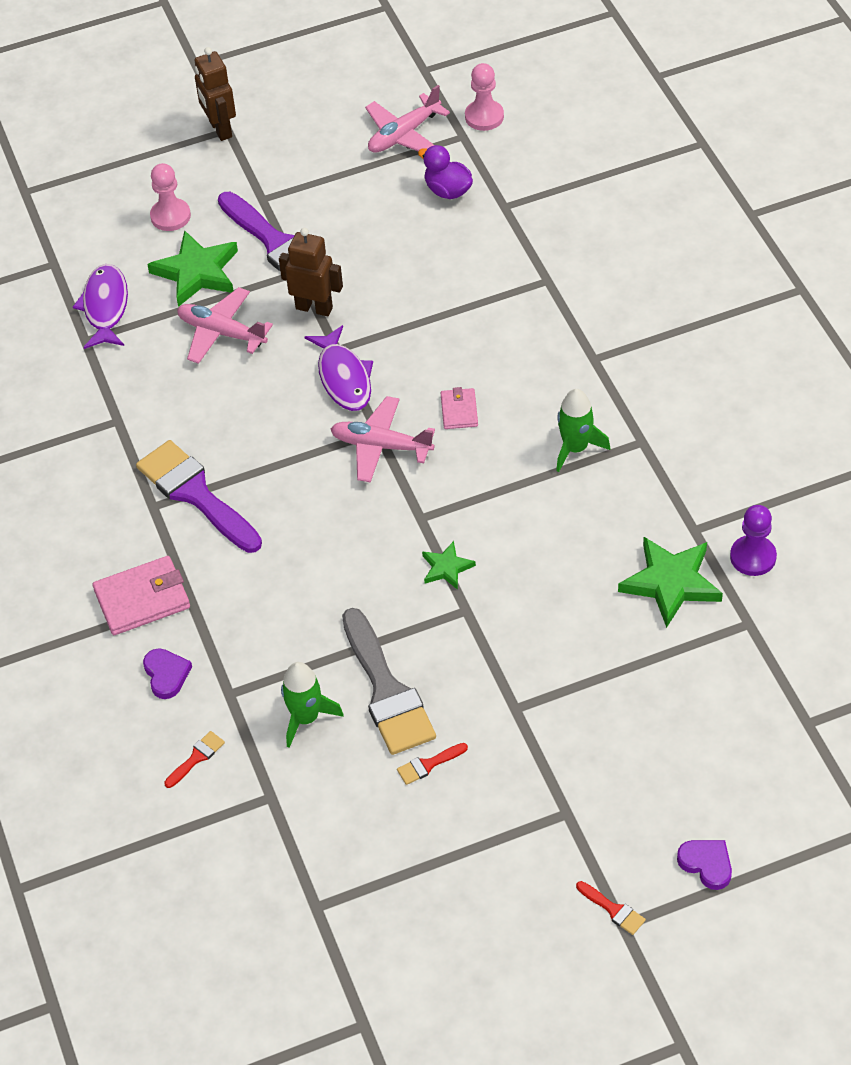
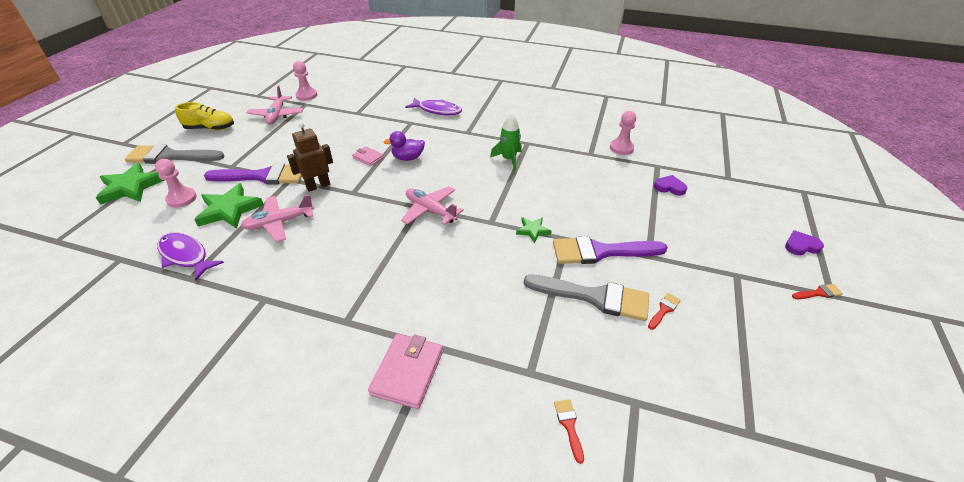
camera: 55 degrees left, 10 degrees down
(166, 675) = (482, 398): purple heart -> purple heart (669, 187)
(195, 494) = (364, 296): purple brush -> purple brush (600, 251)
(220, 129) = (170, 156): brown robot -> grey brush
(305, 104) = (210, 128): none -> yellow shoe
(306, 718) = (584, 345): green rocket -> none
(343, 377) = (372, 199): purple fish -> purple fish (437, 110)
(381, 446) = (430, 210): pink plane -> pink plane turned 75 degrees clockwise
(428, 764) = (664, 310): red brush -> red brush turned 150 degrees counterclockwise
(447, 190) = (324, 120): purple duck -> purple duck (408, 158)
(459, 411) = (444, 177): pink wallet -> pink wallet (368, 157)
(671, 583) = (614, 173): green star -> green star (131, 187)
(753, 557) = (621, 148): purple pawn -> pink pawn

